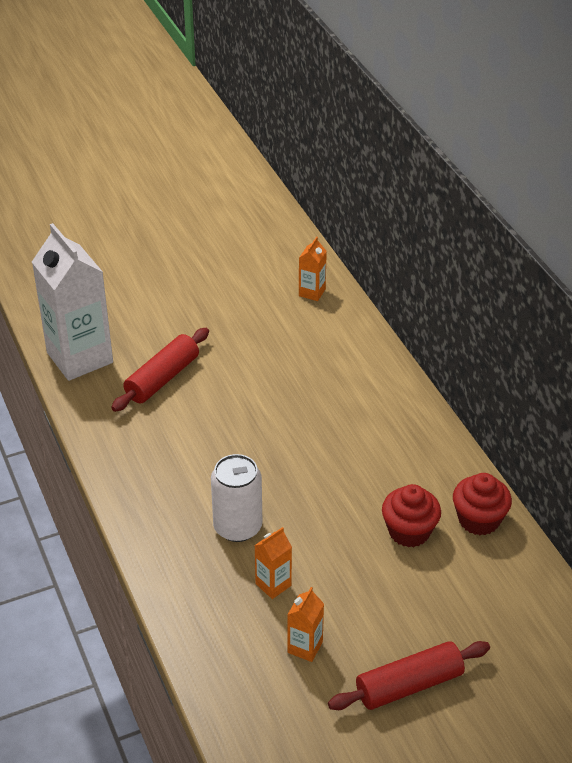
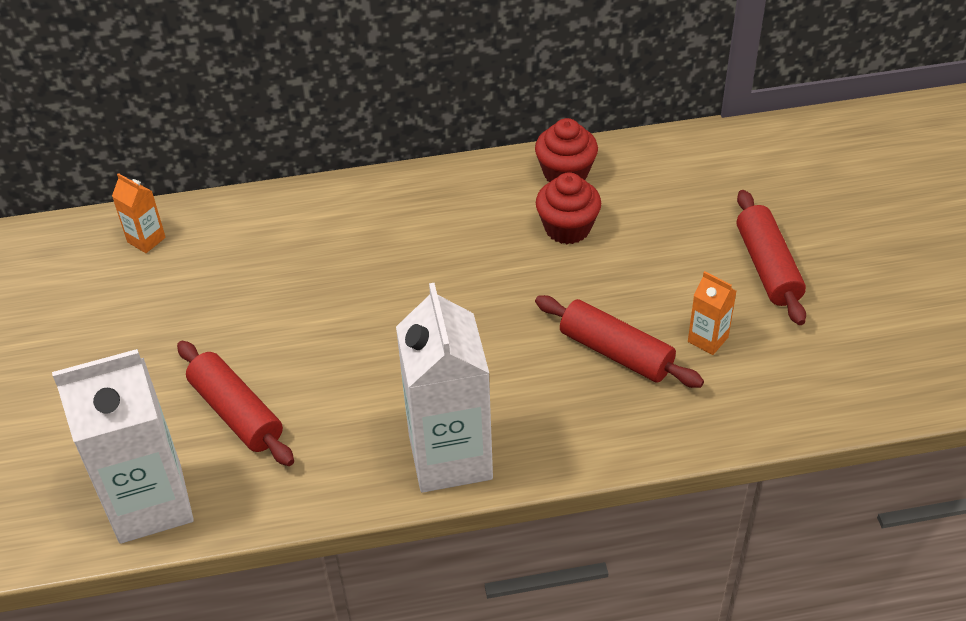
camera: 75 degrees left, 5 degrees up
(145, 499) = (450, 457): none -> white carton
(237, 527) = (521, 371): white can -> none
(273, 585) = (616, 352): orange carton -> red rolling pin

